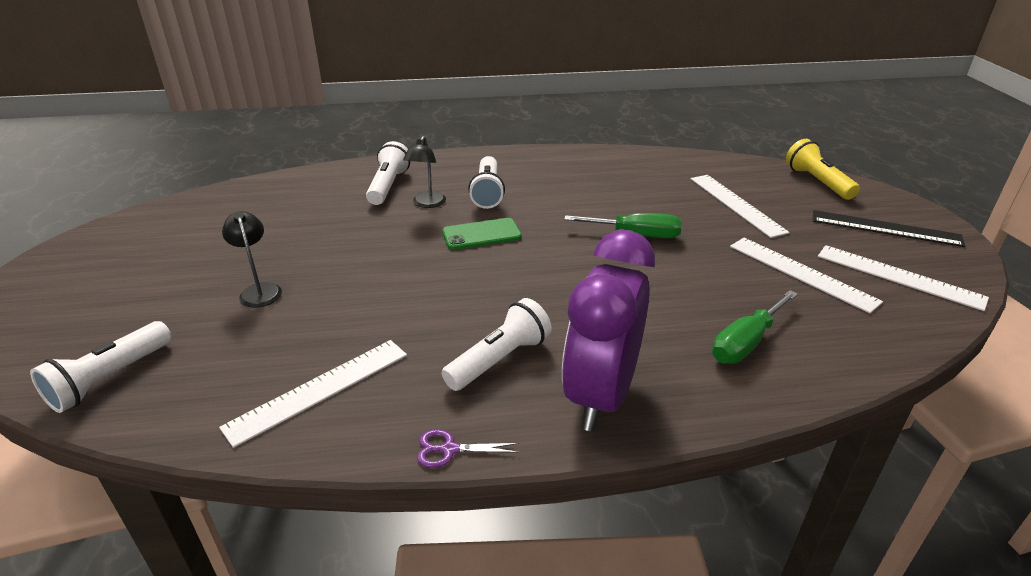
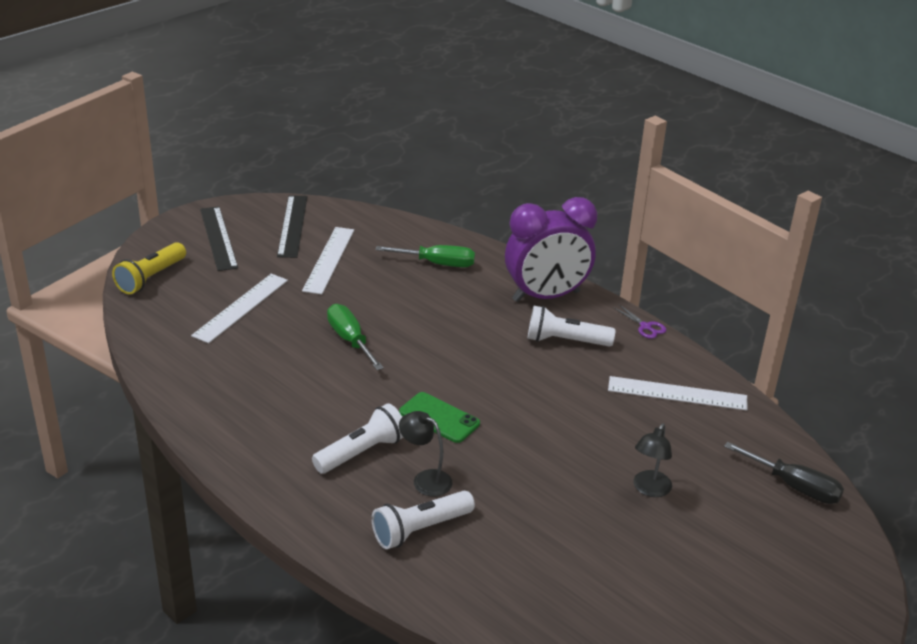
camera: 130 degrees left, 0 degrees up
(110, 379) = (794, 486): white flashlight -> black screwdriver
(427, 204) = (425, 479): black lamp -> black lamp turned 120 degrees counterclockwise
(899, 276) = (292, 226): white ruler -> black ruler

